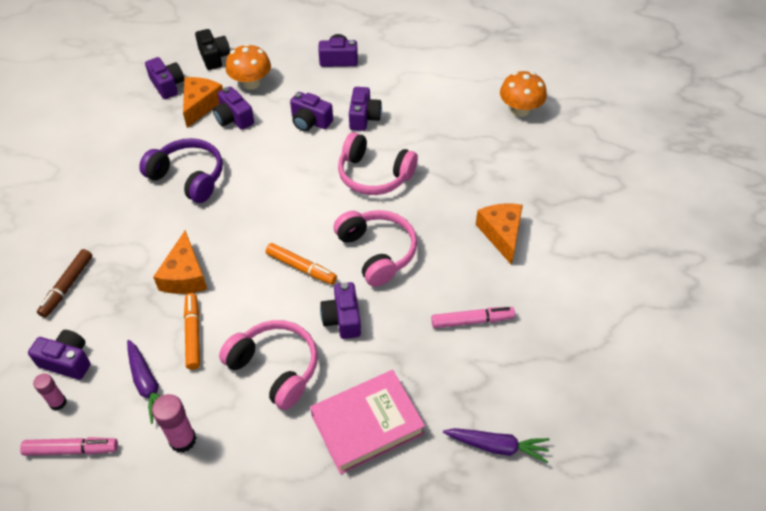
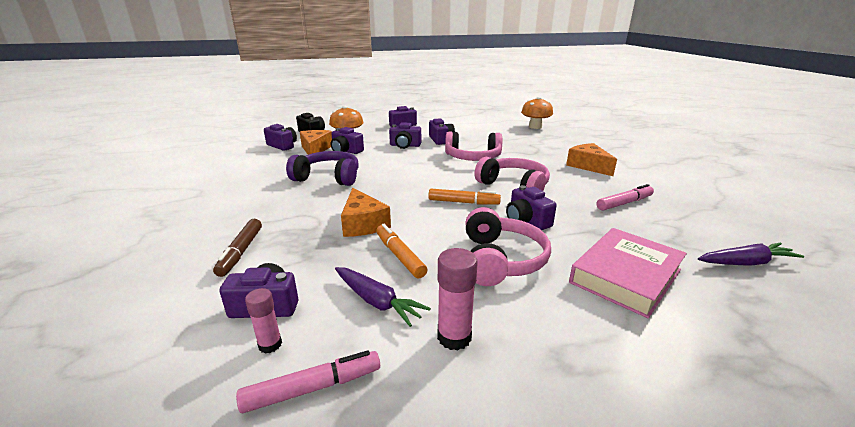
camera: 20 degrees left, 25 degrees down
(275, 368) = (500, 260): pink headphones -> pink headphones turned 75 degrees clockwise

